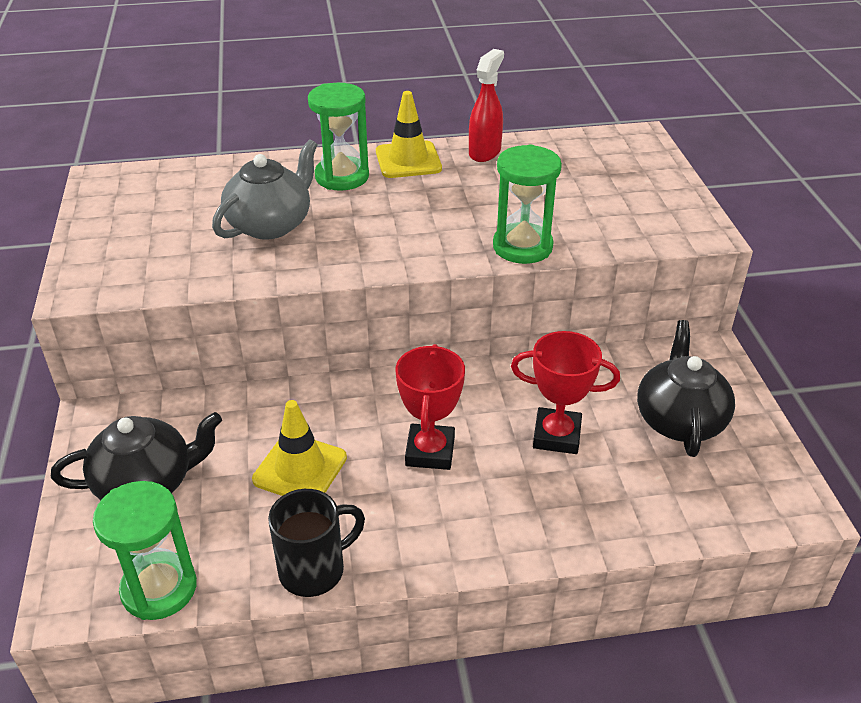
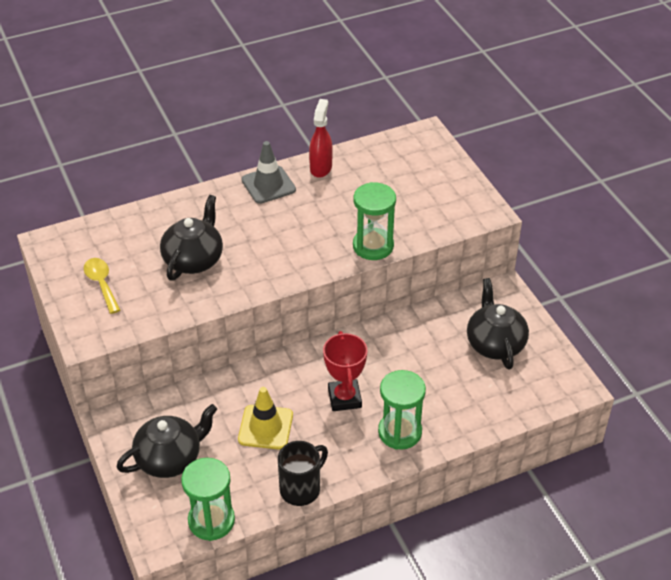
camera: 15 degrees left, 5 degrees up
(137, 232) = (101, 284): none -> yellow spoon
(270, 224) = (194, 259): grey teapot -> black teapot
(342, 177) = (226, 208): green hourglass -> green hourglass (400, 432)
(408, 160) = (268, 185): yellow traffic cone -> grey traffic cone
(556, 435) = (421, 370): red trophy -> none

